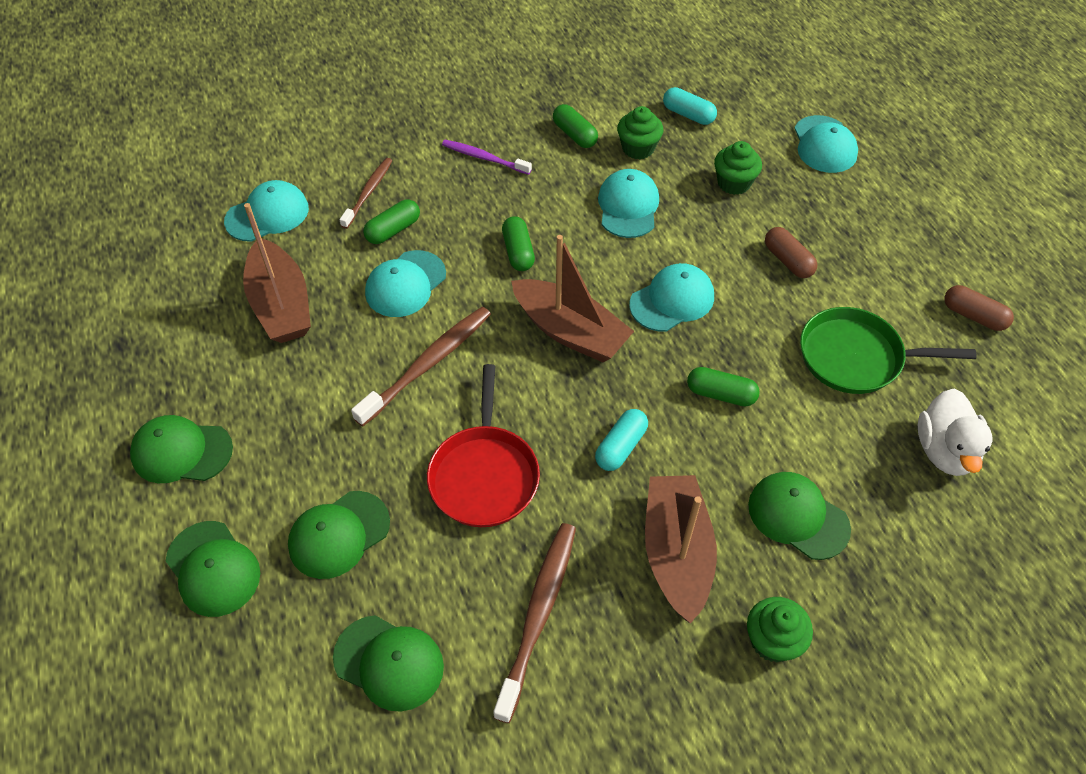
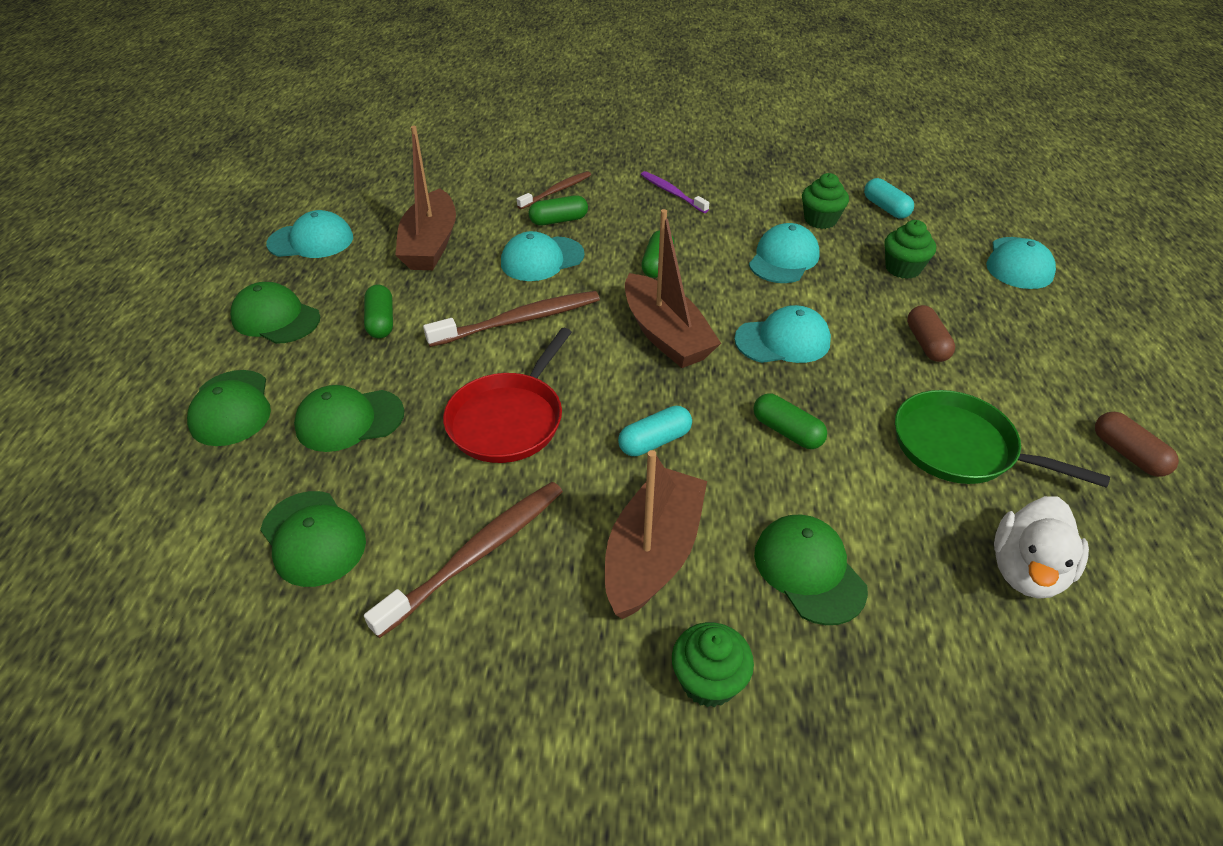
camera: 25 degrees right, 10 degrees down
(267, 214) = (465, 185): turquoise cap -> turquoise cap (311, 241)
(574, 135) = (765, 196): green capsule -> green capsule (381, 321)

